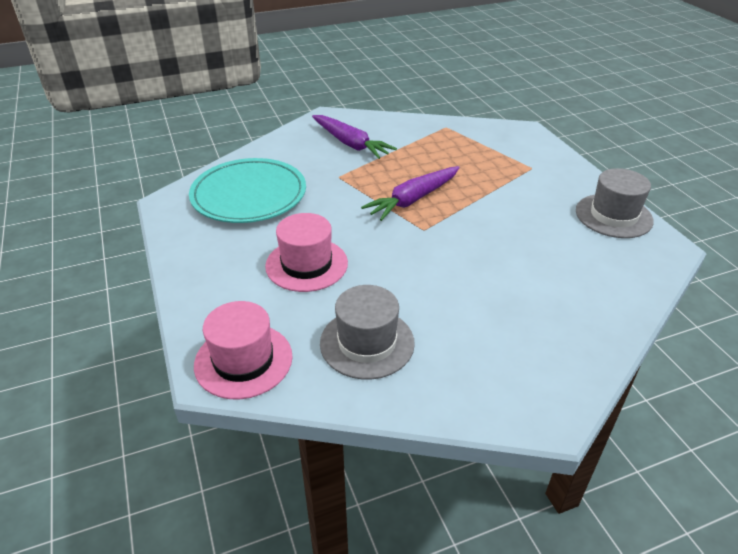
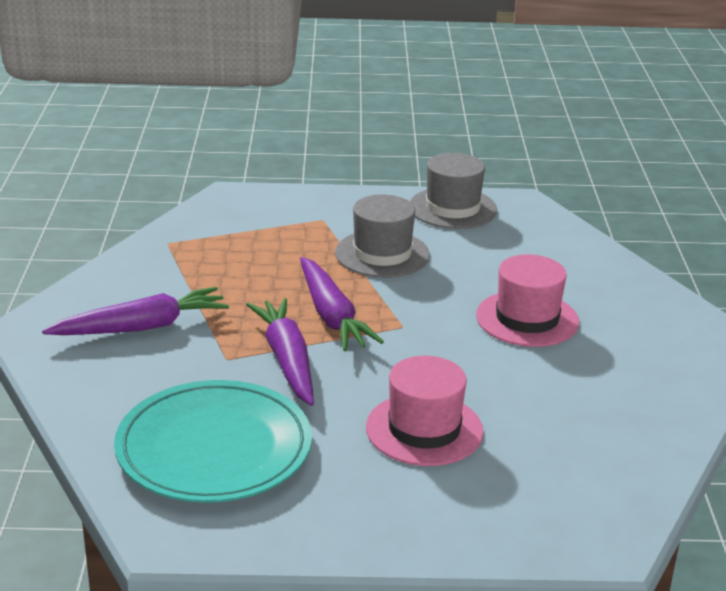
camera: 70 degrees left, 10 degrees down
(243, 360) = (589, 514): pink hat -> pink hat (527, 319)
(350, 196) = (287, 360): none -> purple carrot
(367, 343) = (592, 417): grey hat -> grey hat (382, 254)

